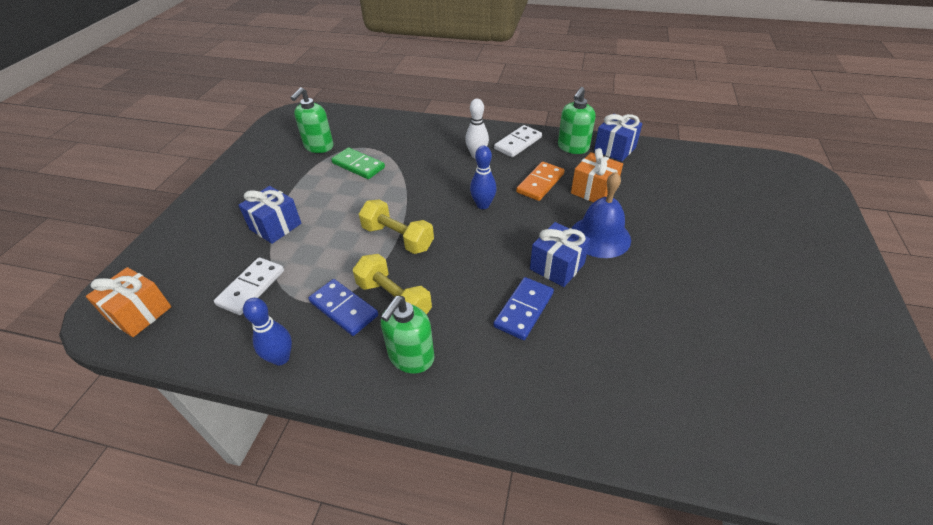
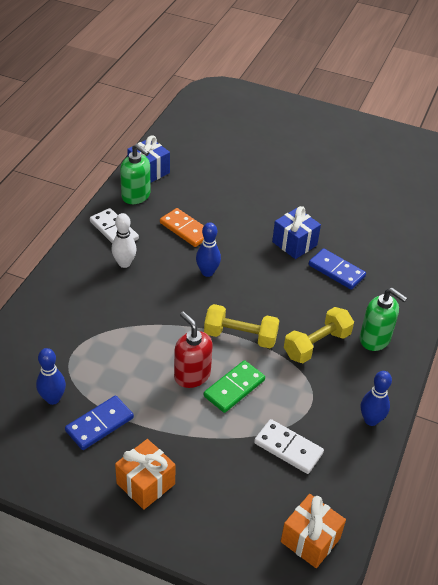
camera: 85 degrees left, 0 degrees up
(275, 226) = (200, 434): blue gift -> none
(318, 147) = (53, 399): green soap dispenser -> blue bowling pin
(344, 309) = (323, 378): blue domino -> blue domino (99, 424)
(345, 212) = (192, 375): none -> red soap dispenser
(358, 165) = (109, 361): green domino -> green domino (234, 388)
(398, 238) = (240, 336): yellow dumbbell -> yellow dumbbell turned 60 degrees clockwise
(593, 191) = (206, 200): orange gift -> orange gift (145, 483)
(600, 236) = (265, 212): blue bell -> none

